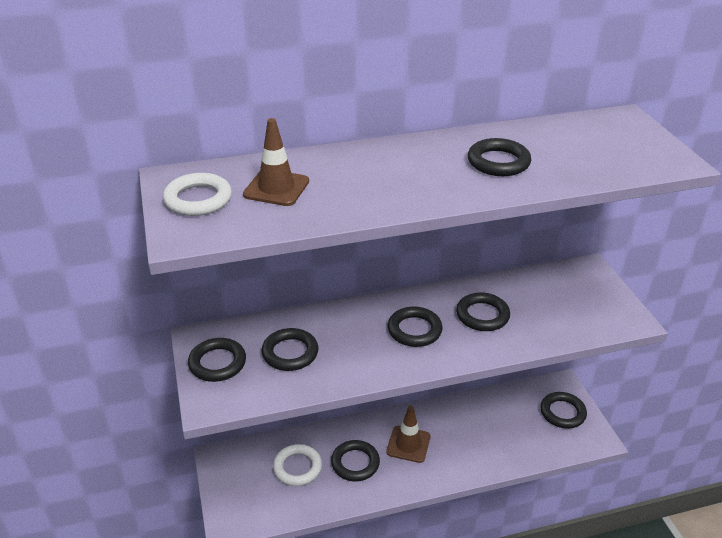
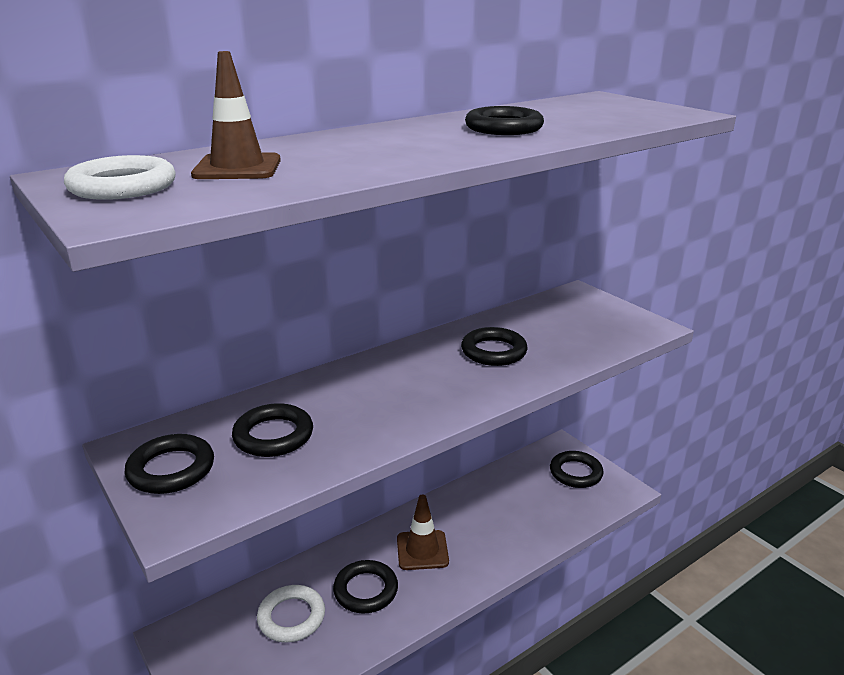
camera: 20 degrees left, 10 degrees down
(414, 330) = (423, 380): black ring -> none

